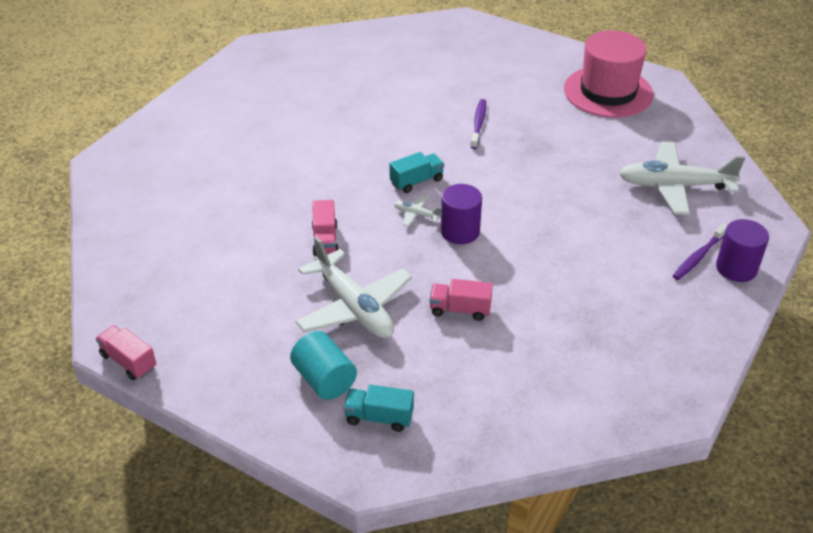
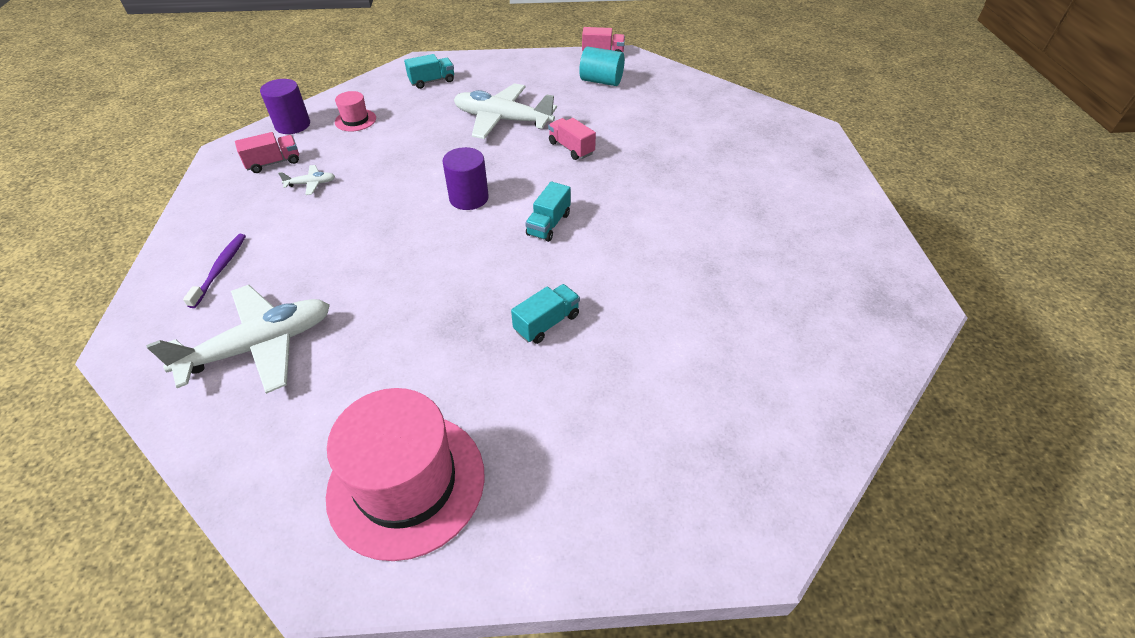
camera: 145 degrees right, 5 degrees up
(324, 379) = (482, 84): turquoise cylinder -> turquoise cylinder (601, 81)
(416, 214) = (519, 195): white plane -> white plane (311, 184)
(460, 309) = (424, 146): pink truck -> pink truck (274, 163)
(478, 124) = (547, 323): purple toothbrush -> turquoise truck
(512, 389) = (355, 120): none -> pink hat
(736, 268) = (177, 274): purple cylinder -> purple cylinder (292, 125)

